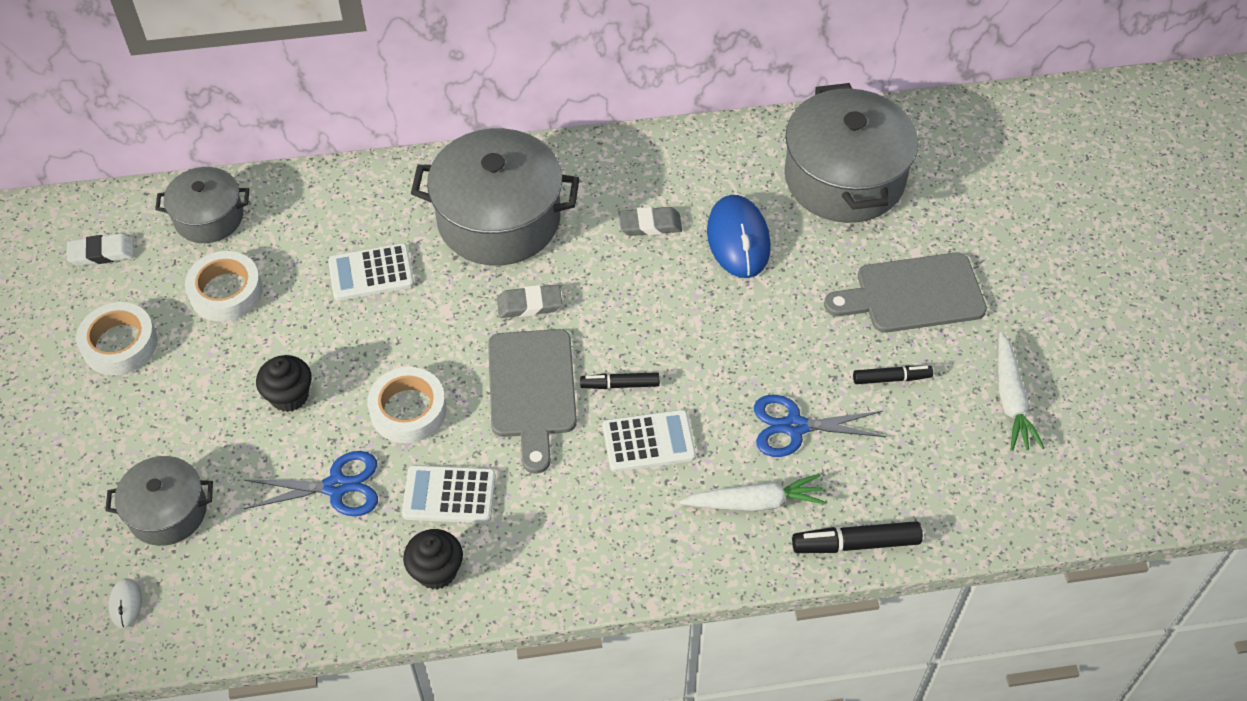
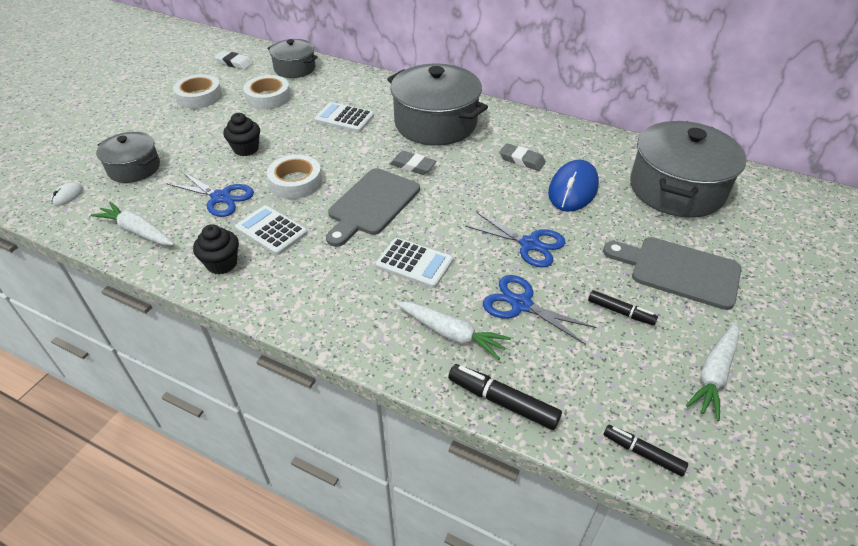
camera: 35 degrees right, 10 degrees down
(284, 594) = (137, 231): none -> white carrot
(620, 385) = (426, 226): black marker -> black marker (642, 453)
(748, 345) = (529, 244): none -> blue scissors

